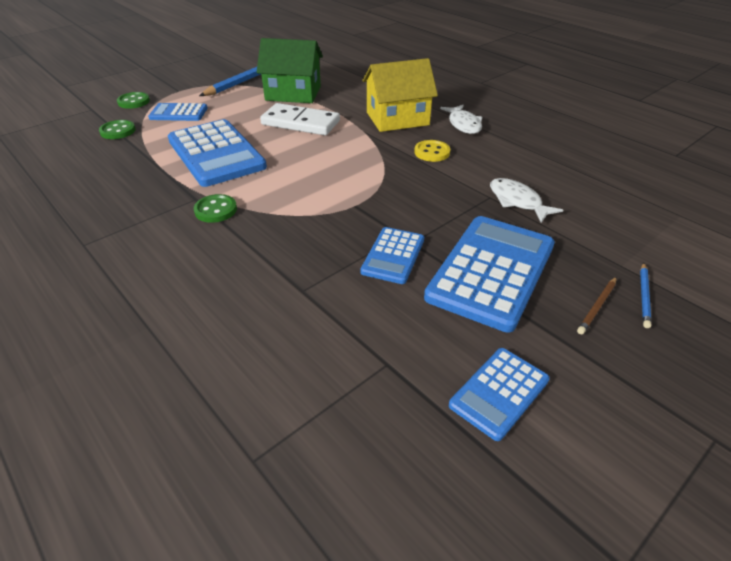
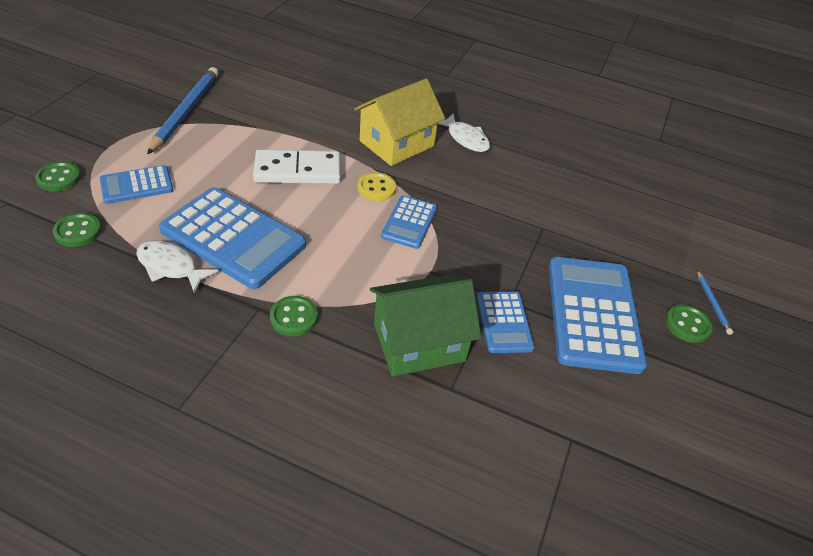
camera: 30 degrees left, 5 degrees up
(293, 93) = (257, 126): green house -> green house (419, 342)
(432, 152) = (459, 183): yellow button -> yellow button (376, 188)
(499, 393) = (667, 434): blue calculator -> blue calculator (409, 222)
(517, 201) = (568, 227): white fish -> white fish (171, 267)
(597, 306) = (687, 325): brown pencil -> green button

